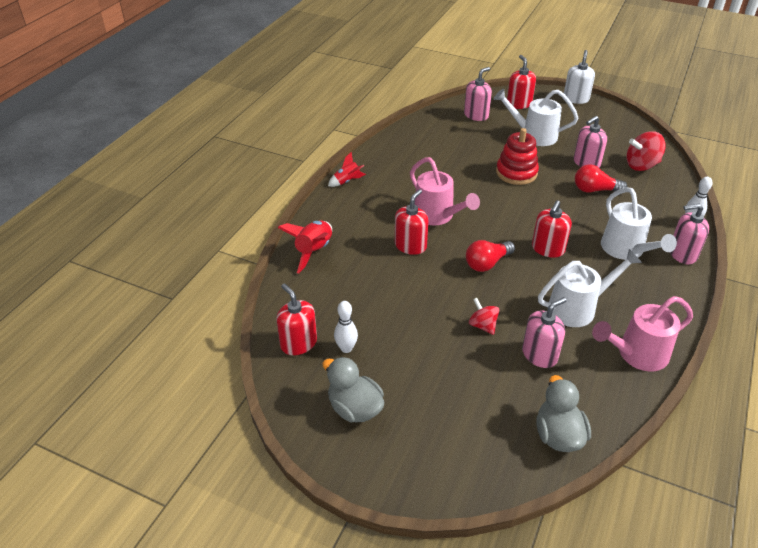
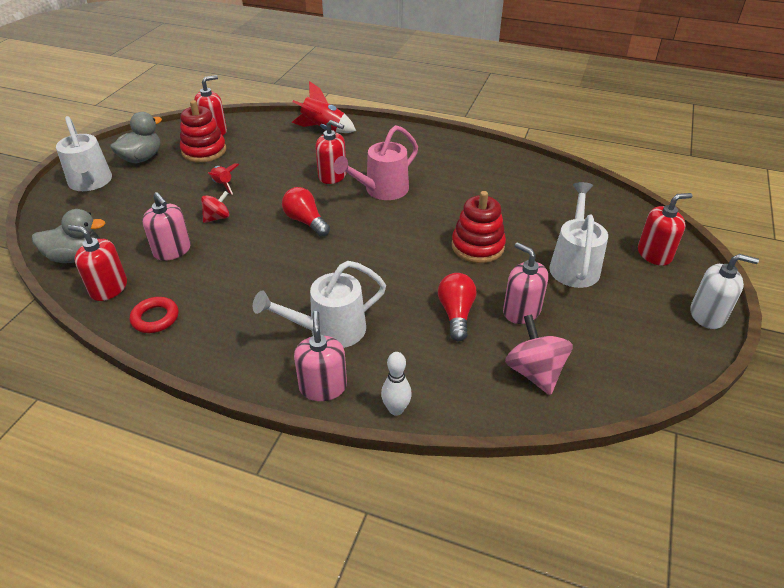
camera: 85 degrees right, 0 degrees up
(346, 348) = (204, 151): white bowling pin -> red stacking toy
(347, 181) = (431, 137): red rocket -> red rocket (223, 185)
(476, 115) = (602, 216): pink soap dispenser -> none
(548, 249) = (330, 264): red soap dispenser -> red soap dispenser (108, 288)
(578, 307) = (232, 281): white watering can -> white watering can (91, 183)
(636, 355) = (155, 318): pink watering can -> red ring
(641, 165) = (534, 372): red spinning top -> pink spinning top

